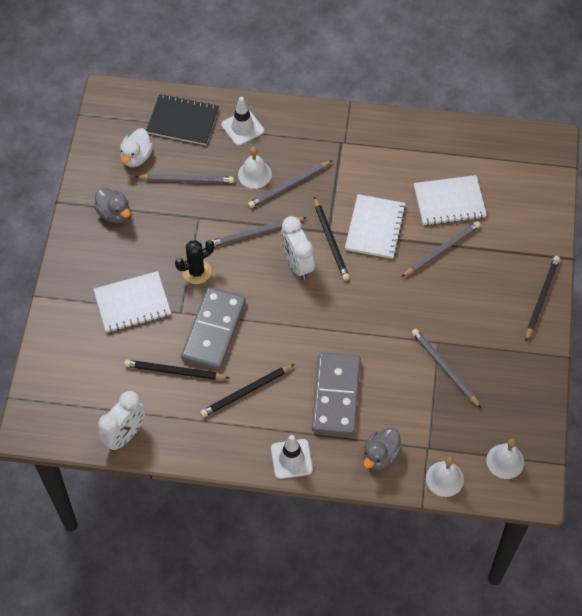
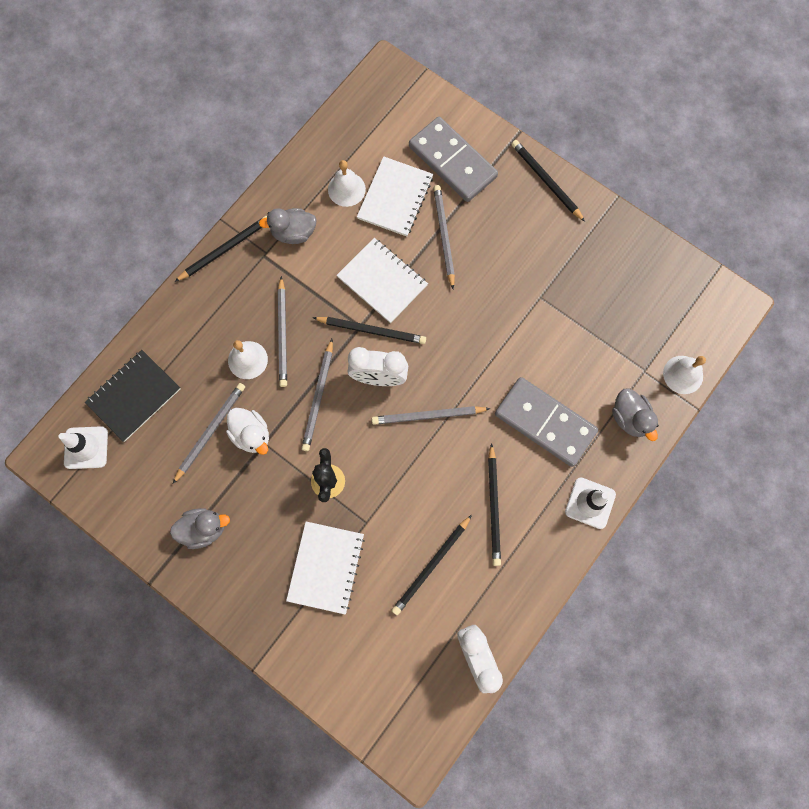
camera: 60 degrees left, 15 degrees up
(136, 157) = (148, 468): white duck -> white duck (251, 434)
(214, 330) = (407, 500): grey domino -> grey domino (452, 161)
(242, 128) = (183, 340): white traffic cone -> white traffic cone (86, 447)
(329, 116) = (225, 249): none -> black pencil
(372, 151) = (293, 233): none -> grey duck
(444, 368) = (571, 308): grey pencil -> grey pencil (428, 416)
(505, 461) = (692, 312): white bell -> white bell (346, 189)

